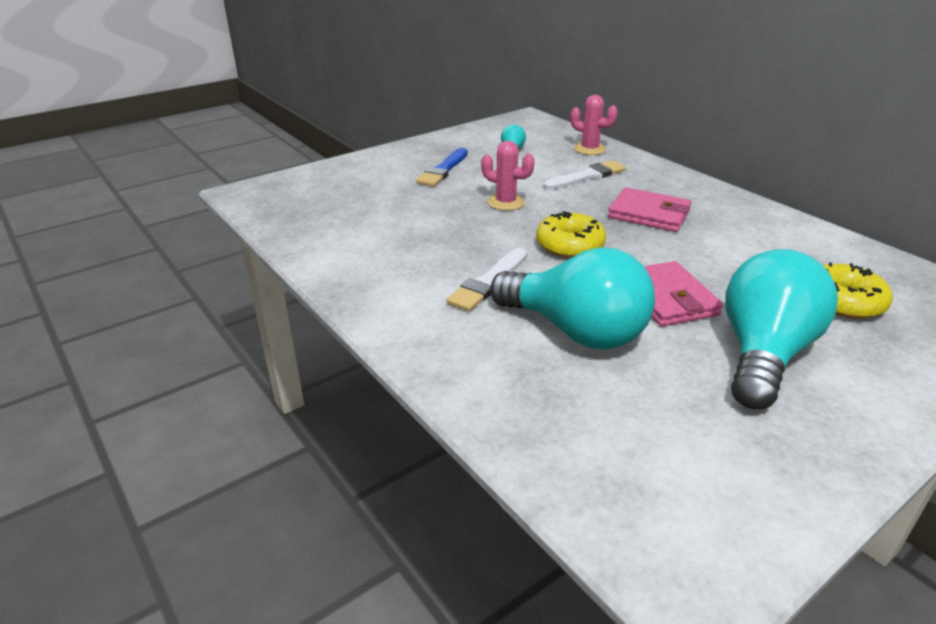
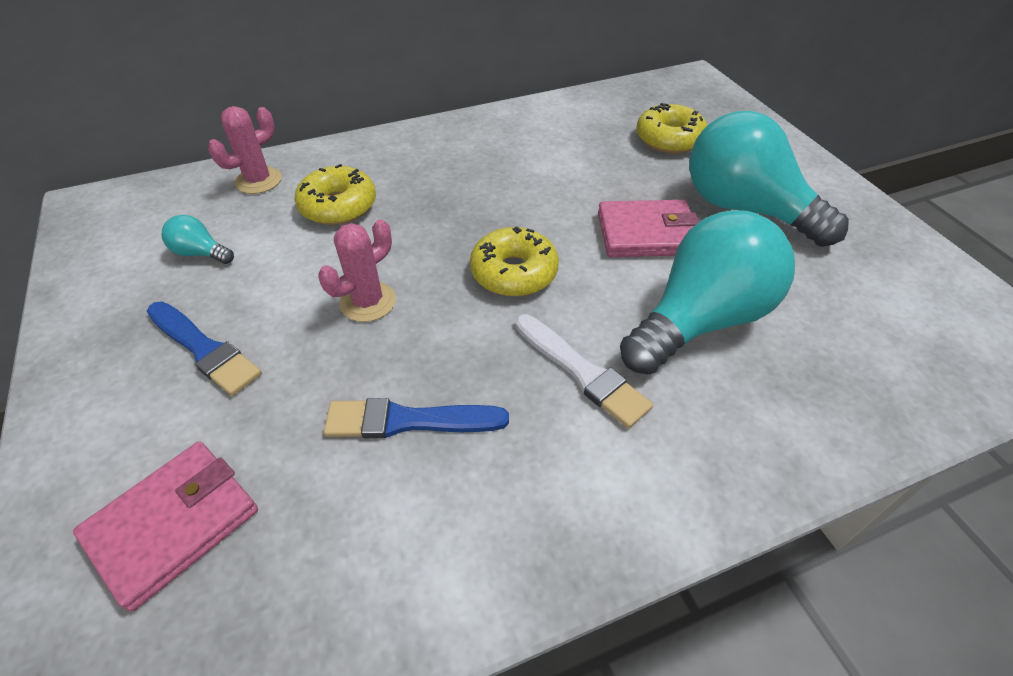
camera: 75 degrees left, 15 degrees up
(421, 231) = (408, 421): none -> blue brush
(587, 176) = (338, 206): white brush -> yellow donut
(649, 214) = (466, 189): pink wallet -> pink wallet (173, 524)

